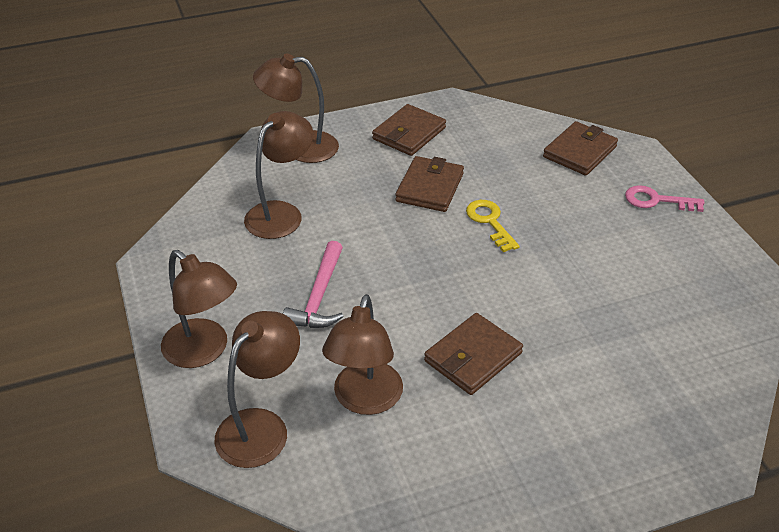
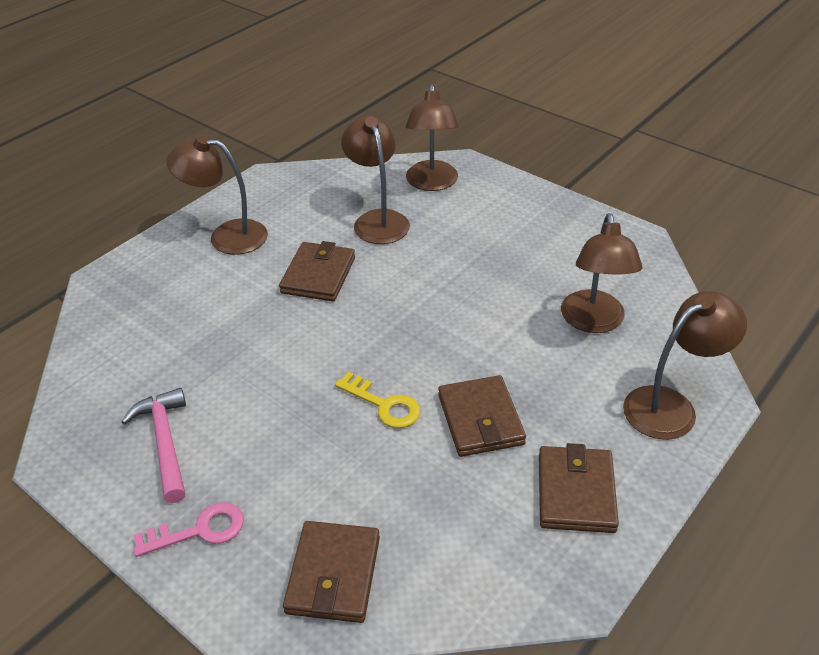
camera: 150 degrees right, 0 degrees up
(204, 351) = (518, 203): brown lamp -> brown lamp (227, 236)
(319, 296) = (478, 268): pink hammer -> pink hammer (165, 443)

